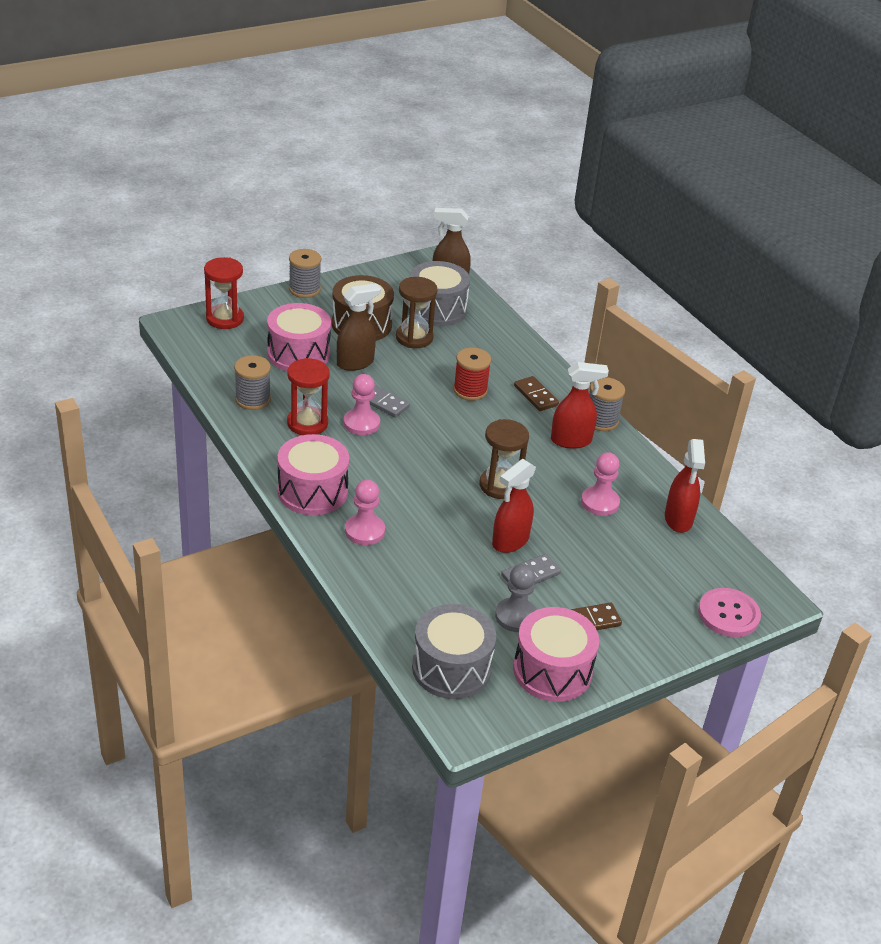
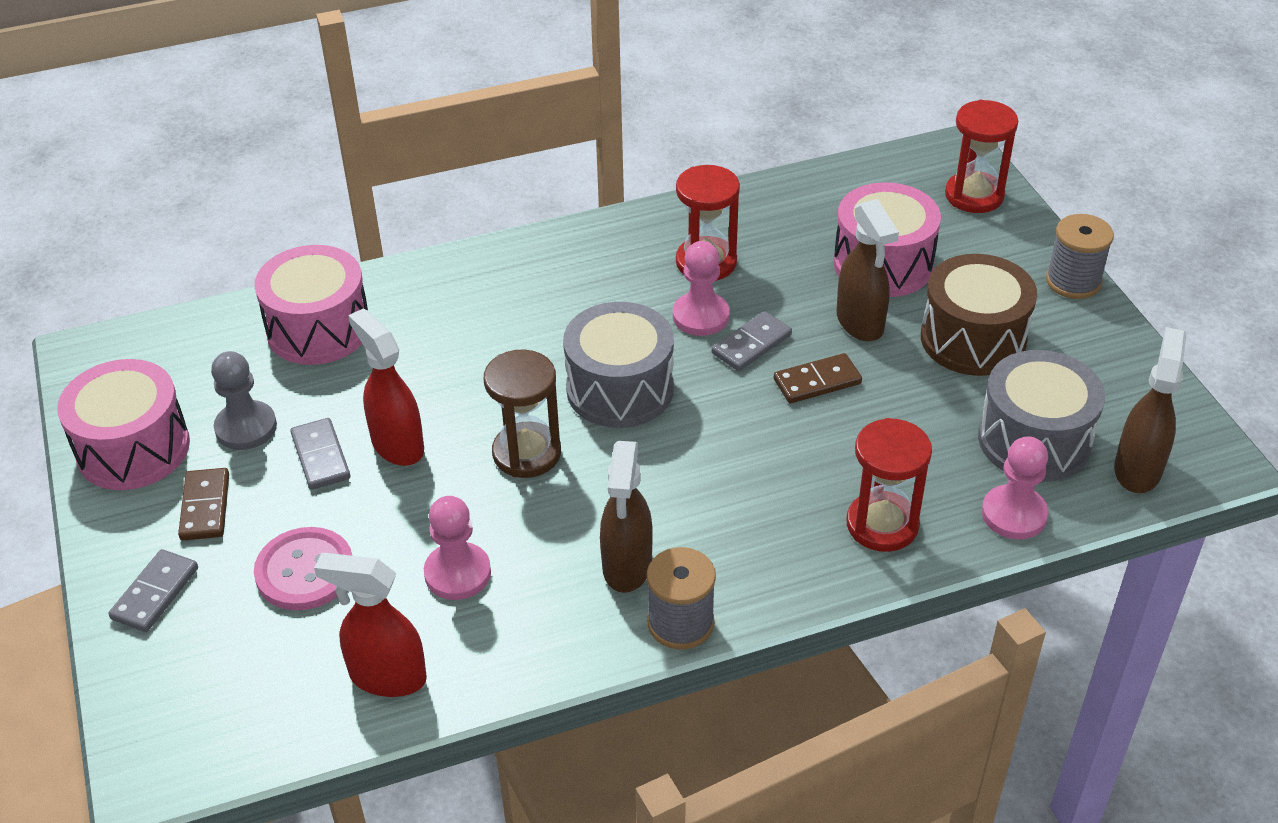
camera: 105 degrees right, 5 degrees up
(253, 399) = (767, 214): grey spool -> none
(312, 491) = (554, 258): pink drum -> pink drum (318, 329)
(364, 531) = (460, 299): pink pawn -> pink pawn (1014, 514)
(414, 338) = (938, 399): brown hourglass -> none
(451, 668) = (183, 352): grey drum -> grey drum (620, 389)
(470, 390) = (781, 452): red spool -> none
(512, 357) = (882, 524): none -> red hourglass
(536, 396) = (762, 539): brown domino -> brown domino (817, 382)
(571, 441) = (627, 566): red spray bottle -> brown spray bottle
(664, 628) = (155, 593): none -> grey domino
(728, 614) = (147, 689): pink button -> pink button (305, 571)

